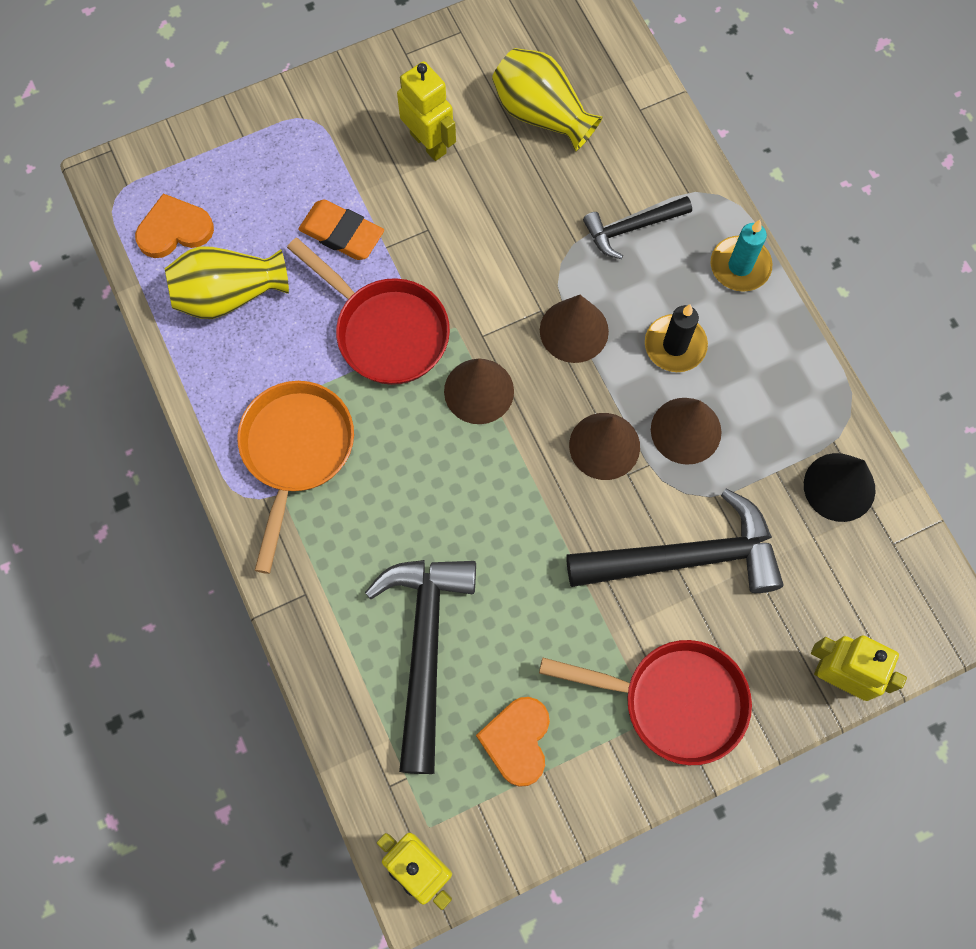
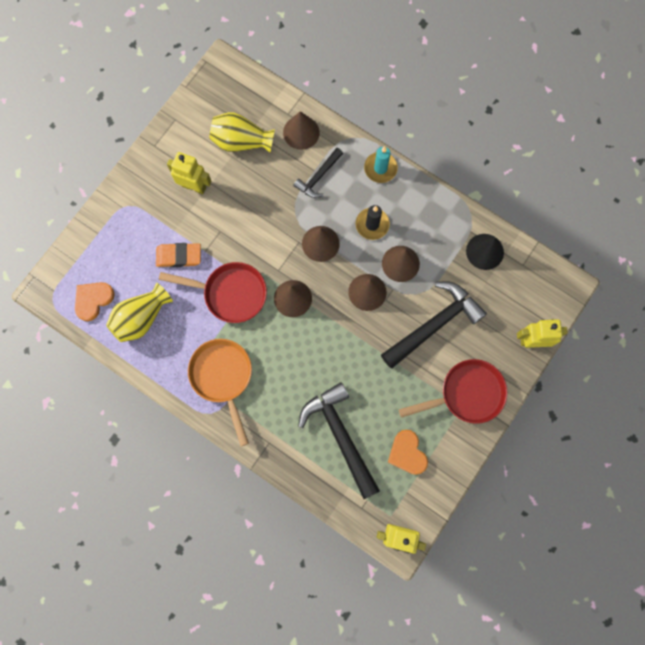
camera: 30 degrees left, 5 degrees up
(644, 147) = (301, 132): none -> brown cone

